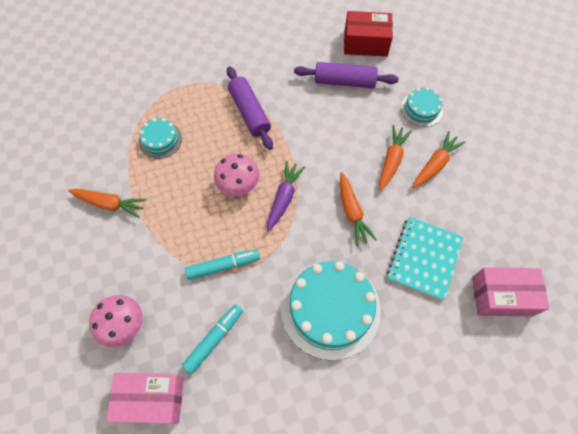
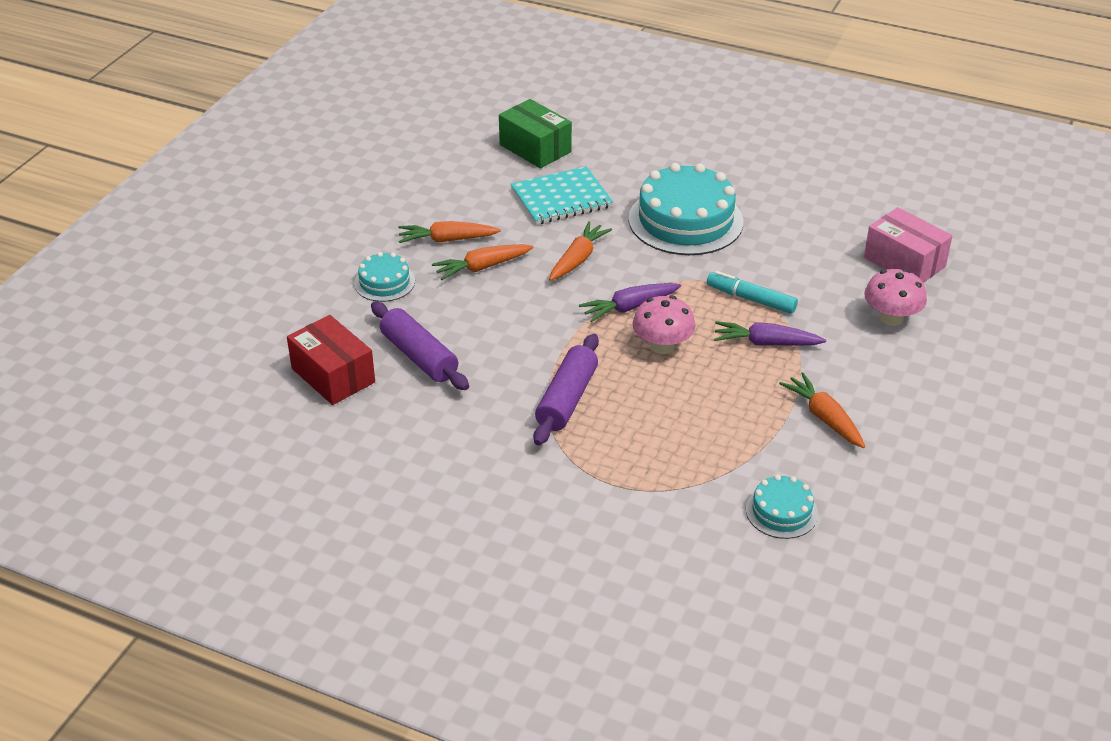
camera: 135 degrees left, 25 degrees down
(160, 140) = (704, 441): turquoise cake -> turquoise cake (781, 511)
(184, 235) = (766, 343): none -> purple carrot
(214, 339) = (812, 262): turquoise marker -> none
(502, 296) = (535, 148): pink box -> green box

